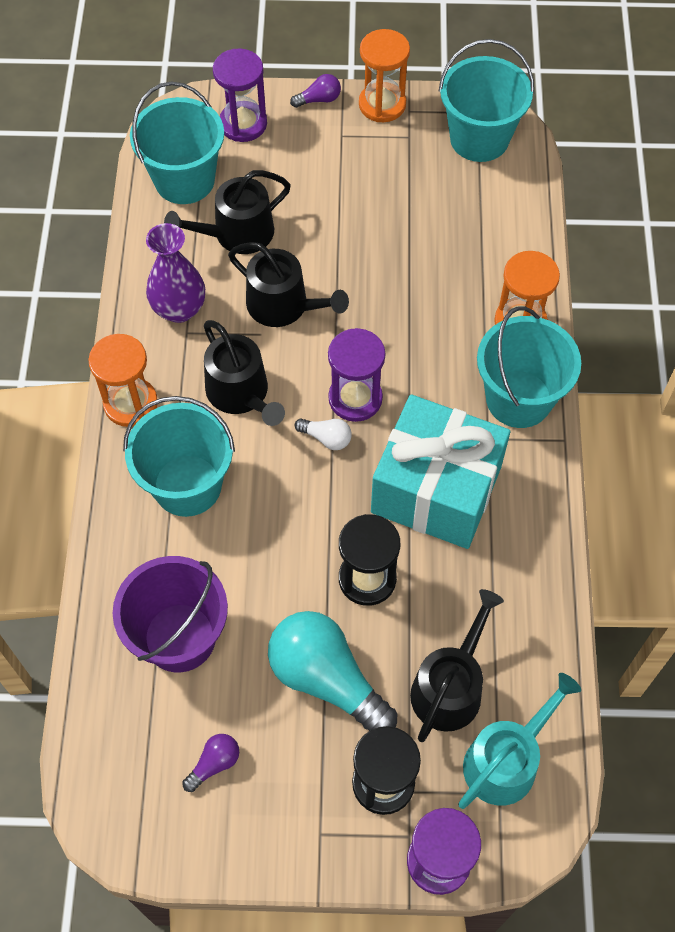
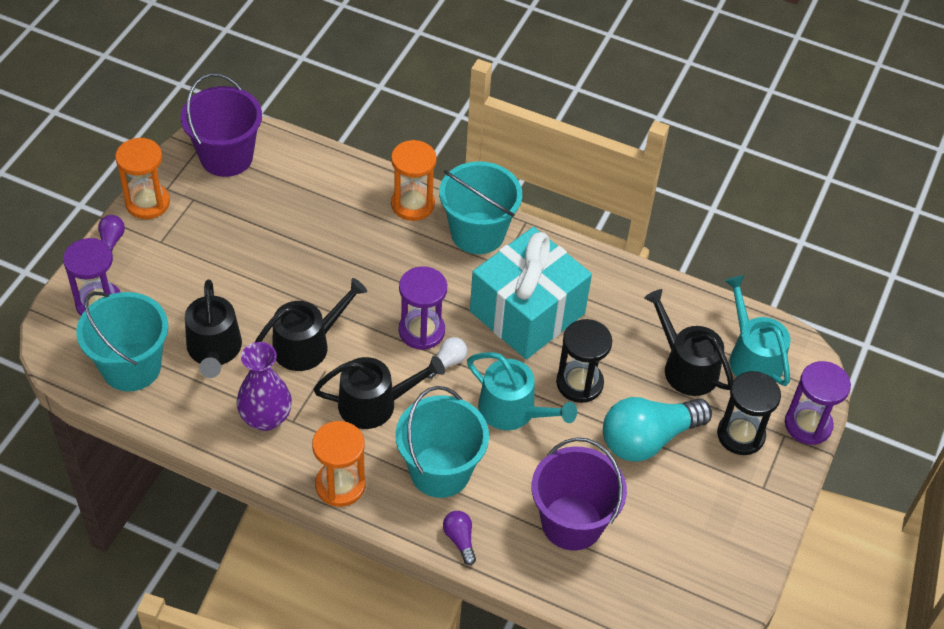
camera: 70 degrees left, 10 degrees down
(214, 764) = (684, 535): purple light bulb -> purple light bulb (460, 540)
(296, 525) = (513, 411): none -> turquoise watering can
(479, 138) = (226, 157): turquoise bucket -> purple bucket

